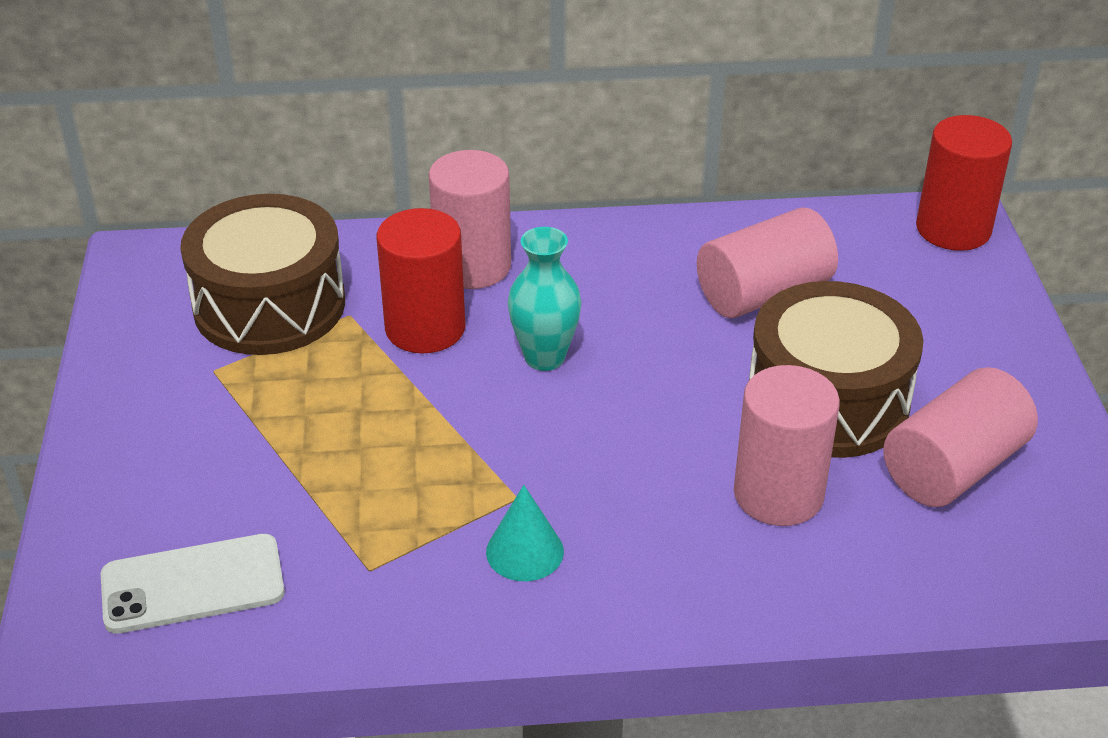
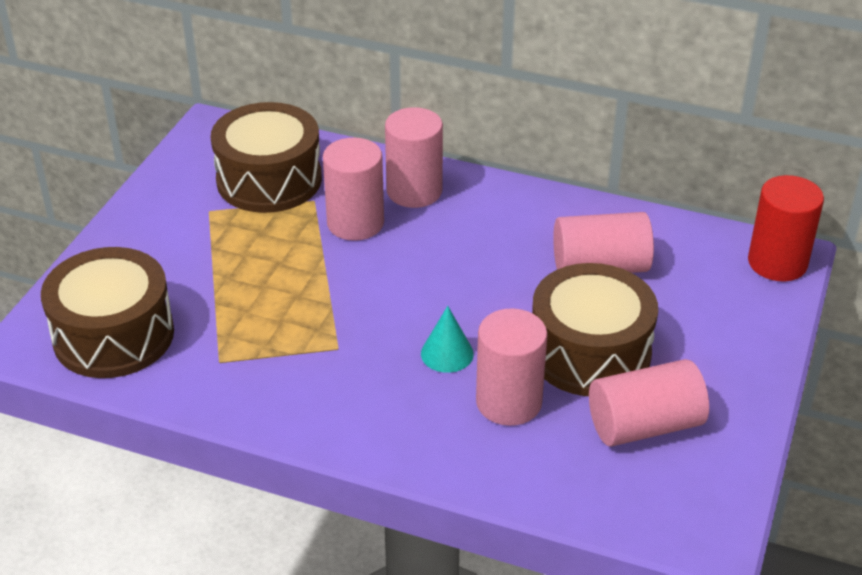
camera: 25 degrees right, 0 degrees up
(192, 584) = (113, 335): white phone -> brown drum
(425, 328) = (355, 223): red cylinder -> pink cylinder
(525, 551) = (319, 382): turquoise cone -> turquoise cone (447, 353)
(544, 357) = (418, 265): turquoise vase -> none

